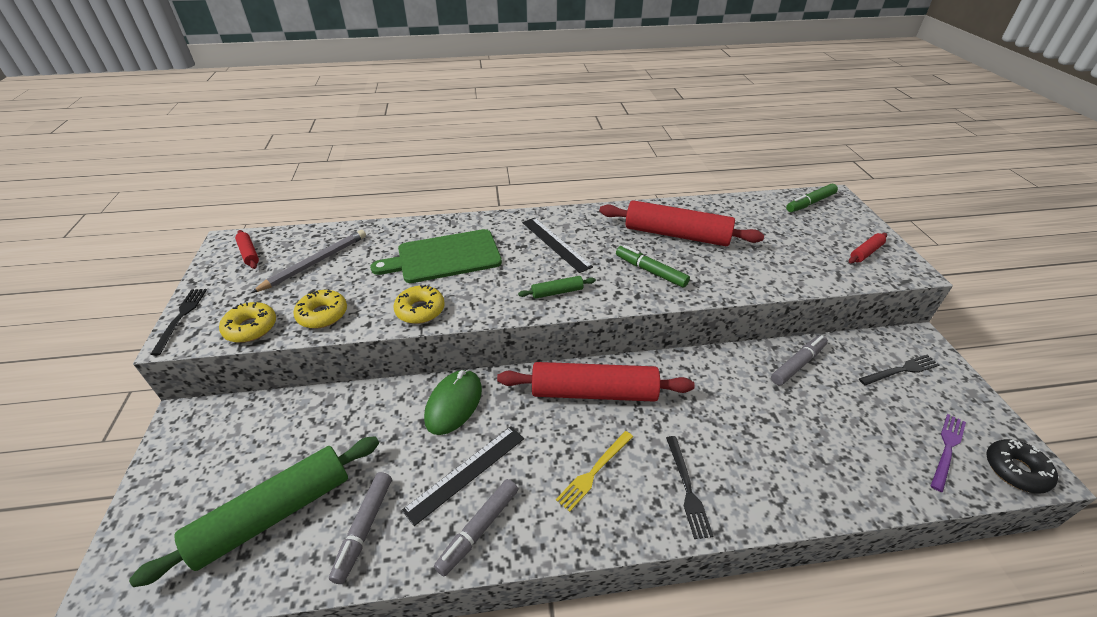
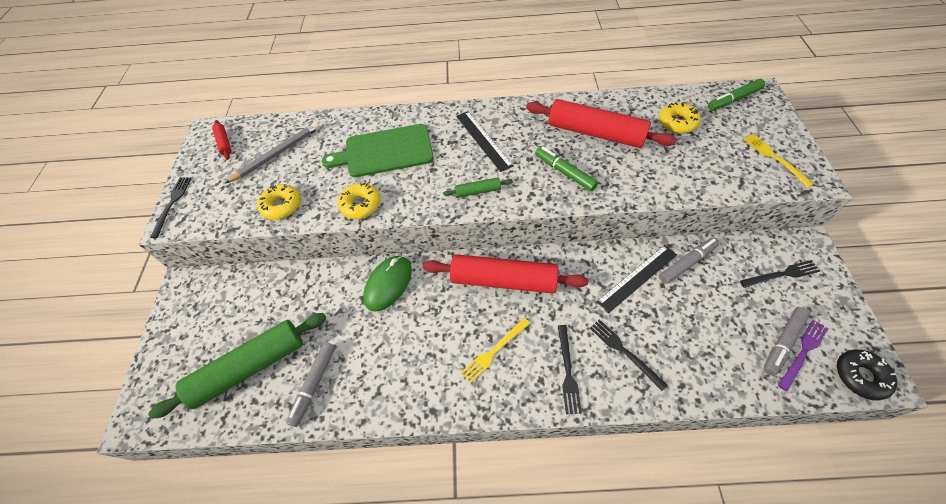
camera: 10 degrees right, 15 degrees up
(251, 328) = (225, 216): yellow donut -> yellow donut (677, 123)
(466, 472) = (393, 345): black ruler -> black ruler (637, 278)
(478, 529) = (399, 392): grey marker -> grey marker (782, 343)
(749, 462) = (624, 352): none -> black fork
(865, 252) = (775, 158): red rolling pin -> yellow fork

